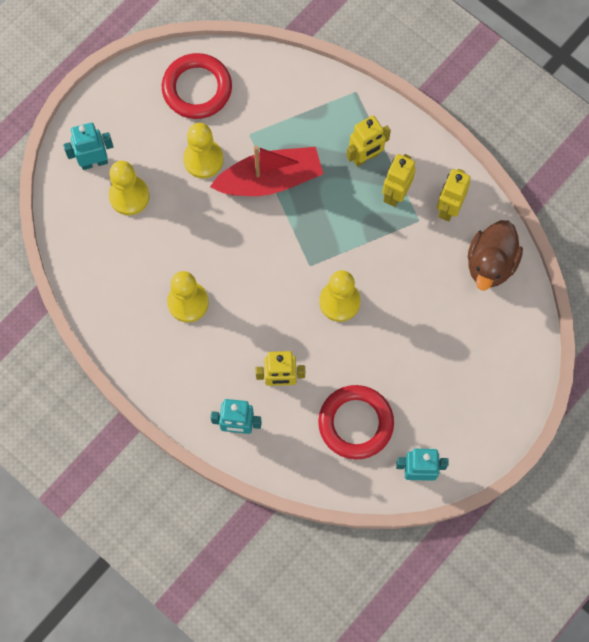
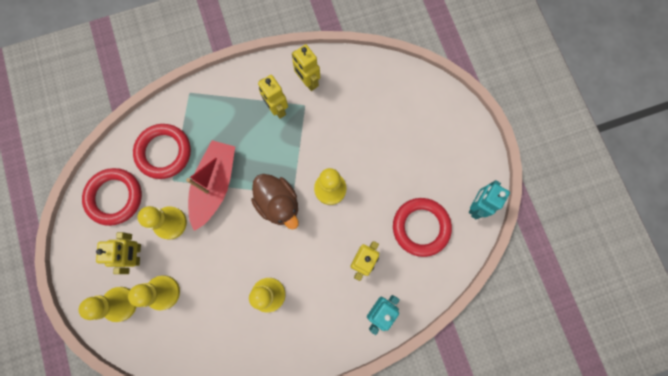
camera: 60 degrees left, 5 degrees up
(94, 162) = (120, 304): turquoise robot -> yellow pawn
(274, 107) = (164, 152): none -> red ring
(365, 157) = (239, 113): yellow robot -> yellow robot (136, 254)
(490, 264) = (361, 78): brown duck -> brown duck (278, 203)

